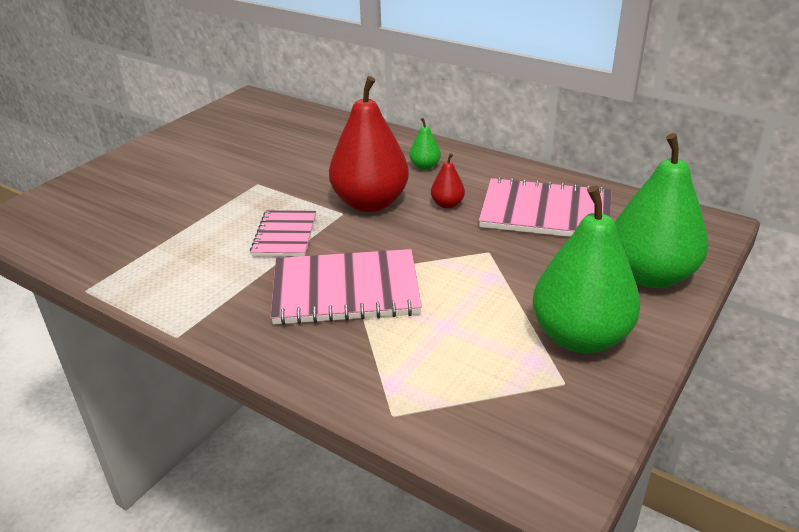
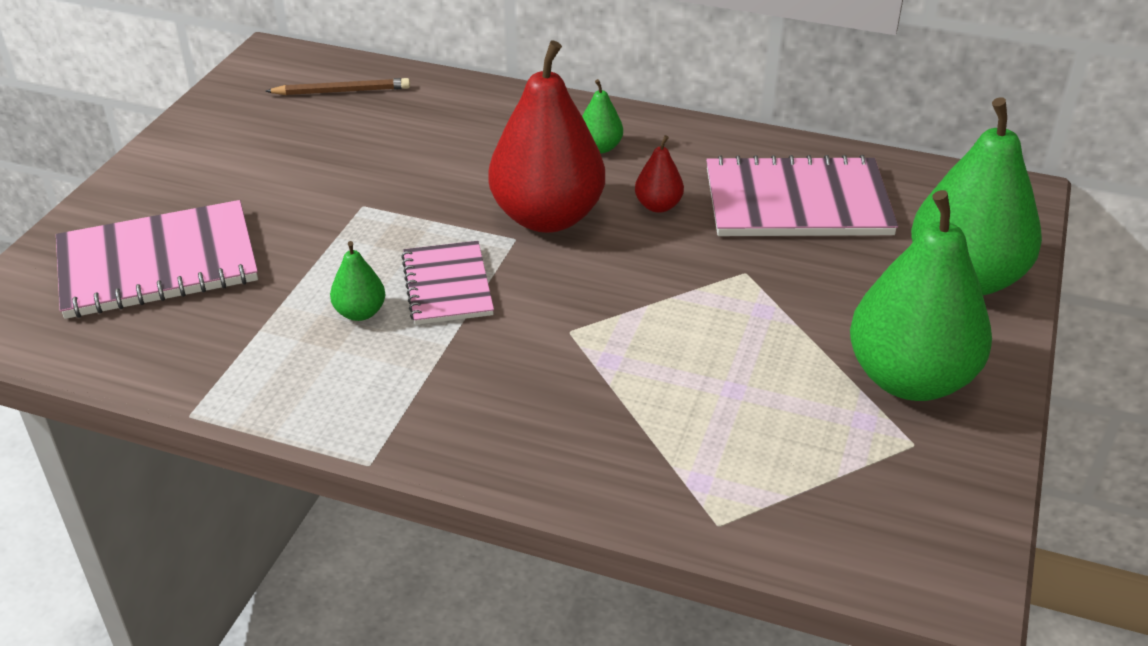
camera: 15 degrees left, 5 degrees up
(221, 244) = (360, 312): none -> green pear
(279, 120) = (342, 91): none -> brown pencil
(345, 290) = (575, 358): pink notebook -> pink notebook (158, 263)

